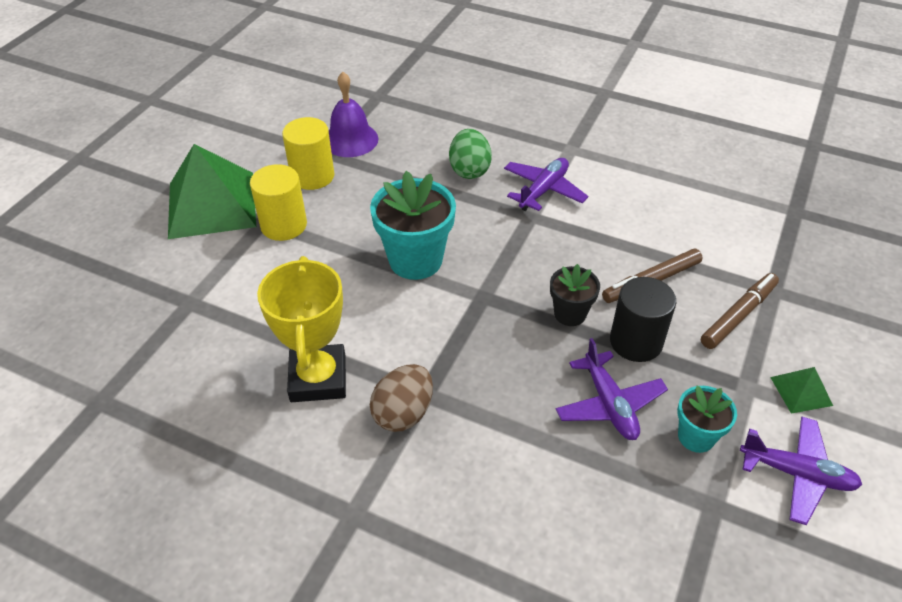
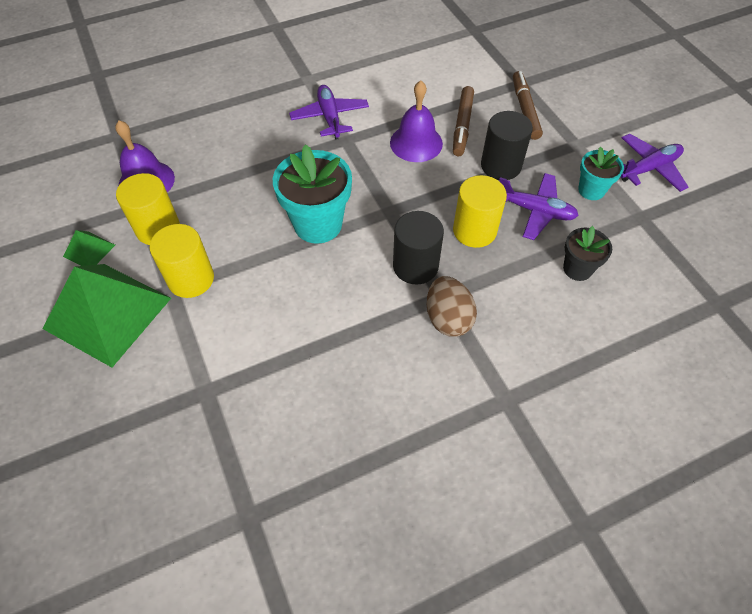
camera: 50 degrees left, 10 degrees up
(318, 378) = (370, 349): yellow trophy -> none
(439, 353) = (415, 266): none -> black cylinder
(469, 170) = (265, 139): green egg -> none
(528, 370) = (474, 230): none -> yellow cylinder
(570, 314) = (449, 179): black flower pot -> black flower pot (577, 269)
(586, 263) = (416, 143): none -> purple bell
(801, 391) = (599, 126): green pyramid -> green pyramid (89, 250)

